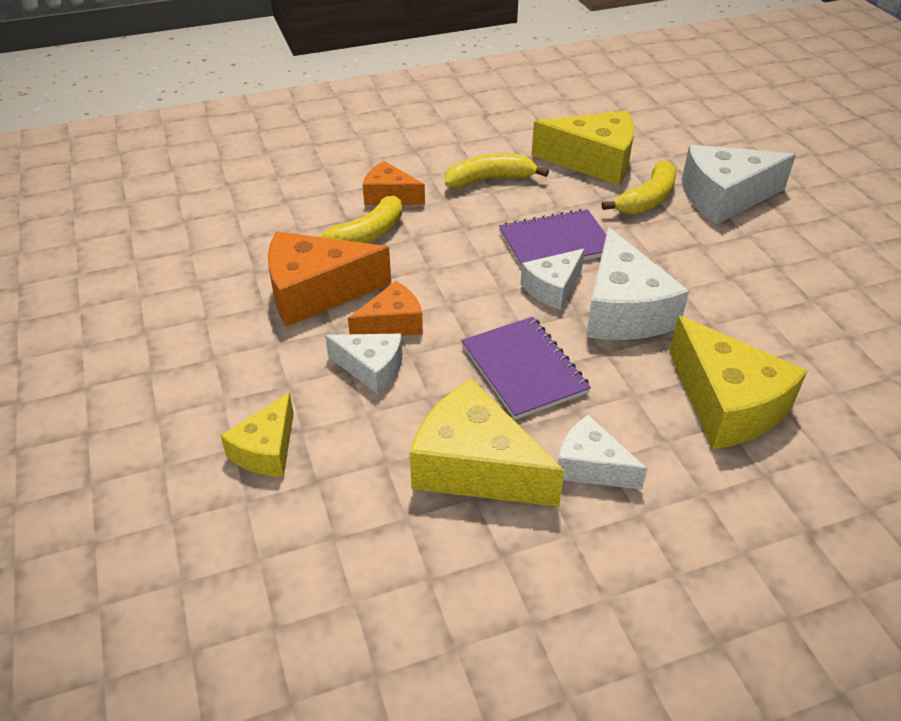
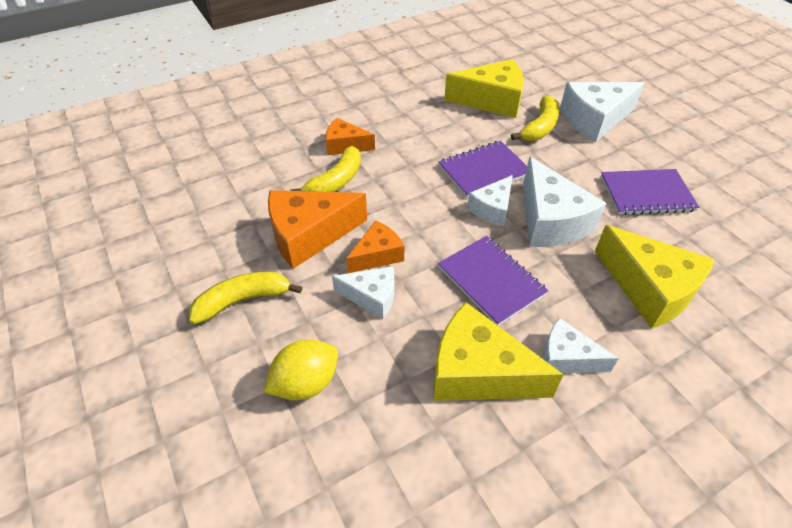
camera: 10 degrees left, 5 degrees up
(266, 450) = (305, 383): yellow cheese -> yellow lemon
(490, 180) = (419, 123): yellow banana -> yellow banana (243, 300)
(763, 293) = (646, 194): none -> purple notebook

